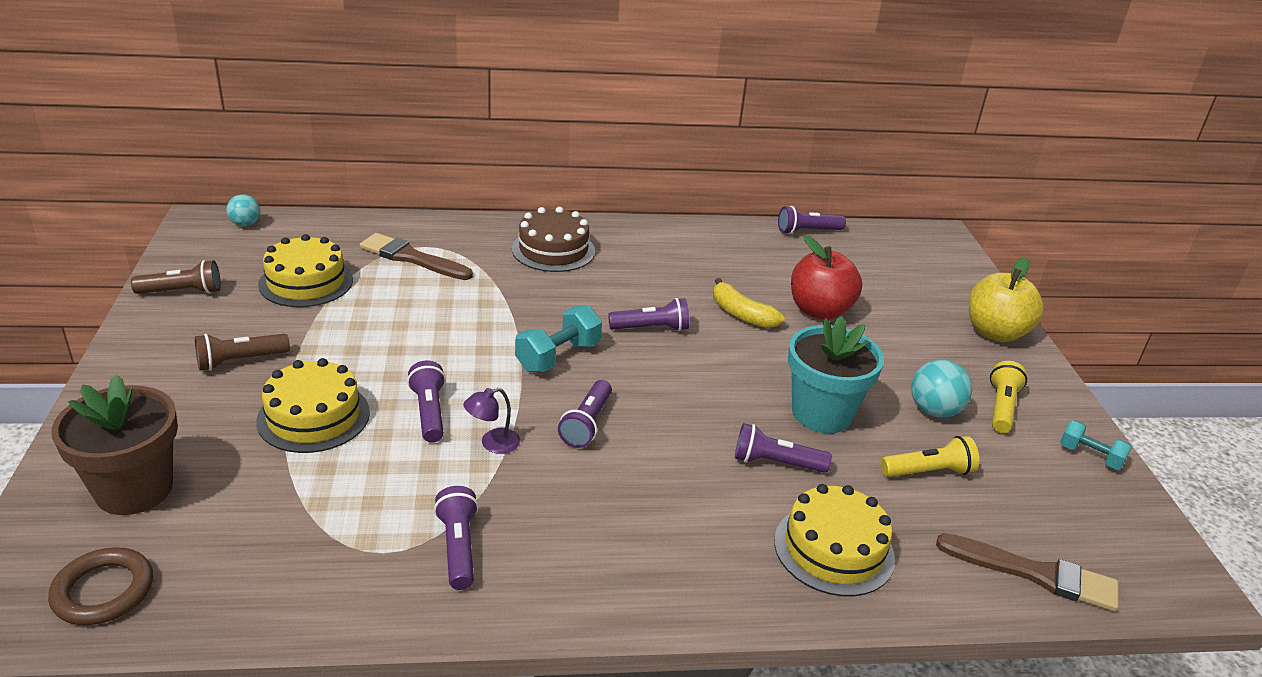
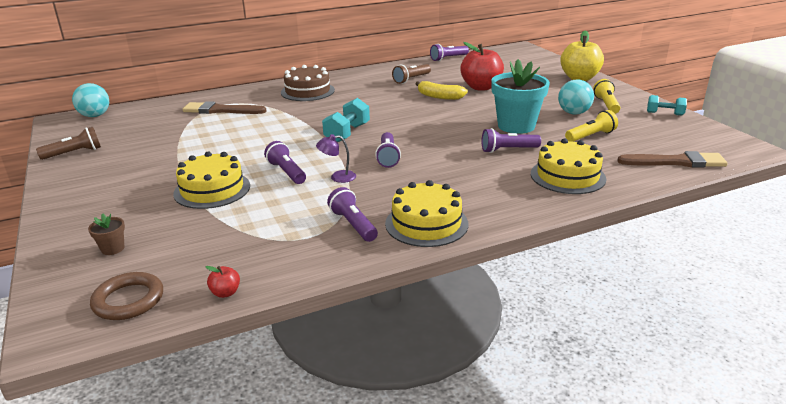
camera: 15 degrees left, 5 degrees down
(134, 489) = (113, 249): brown flower pot -> brown flower pot, size x0.42
(223, 620) = (225, 293): none -> red apple
(240, 361) = (141, 176): brown flashlight -> brown flashlight (411, 79)
(245, 224) = (95, 116): turquoise ball -> turquoise ball, size x1.51
(306, 282) = (158, 133): yellow cake -> yellow cake (426, 223)
(492, 444) = (337, 177): purple lamp -> purple lamp turned 45 degrees clockwise
(651, 328) = (392, 111): purple flashlight -> none

